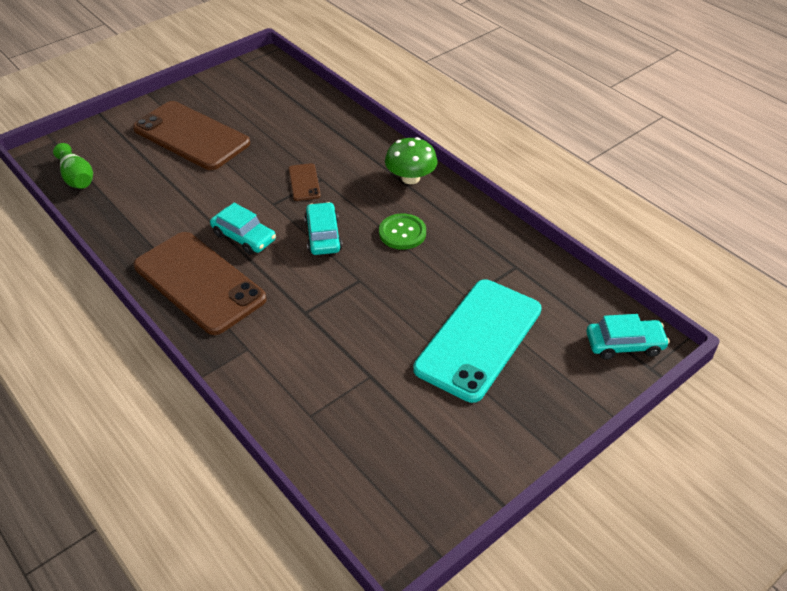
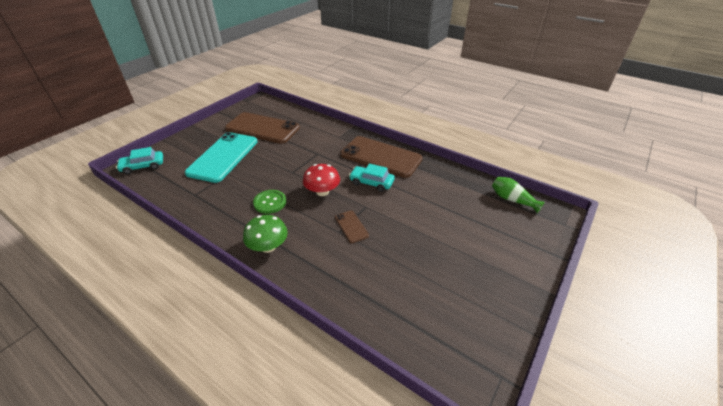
camera: 165 degrees right, 5 degrees down
(191, 136) = (467, 251): brown phone -> brown phone (262, 128)
(323, 236) = (322, 192): turquoise car -> red mushroom

